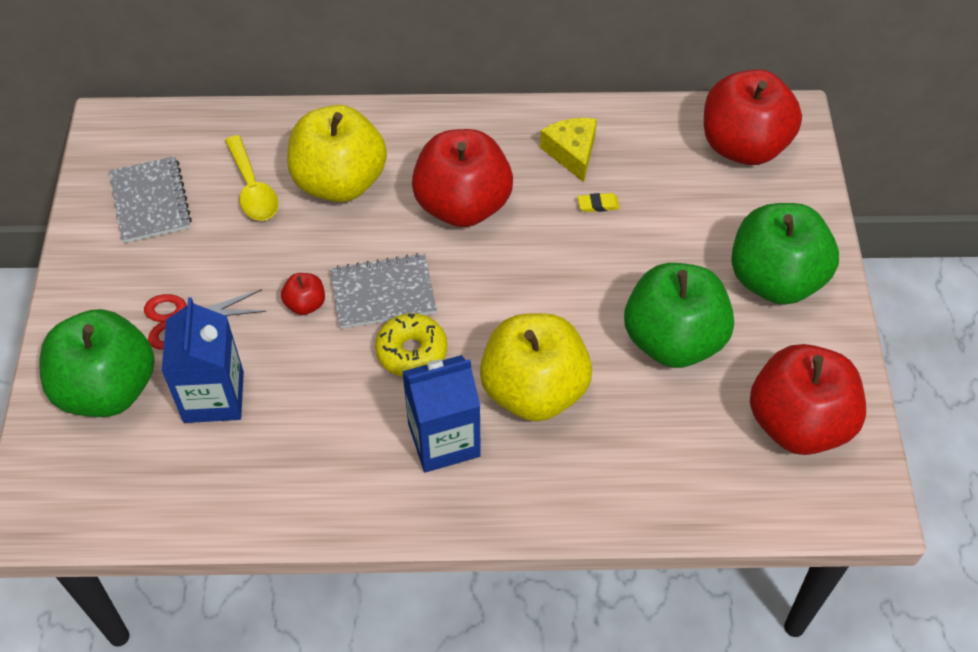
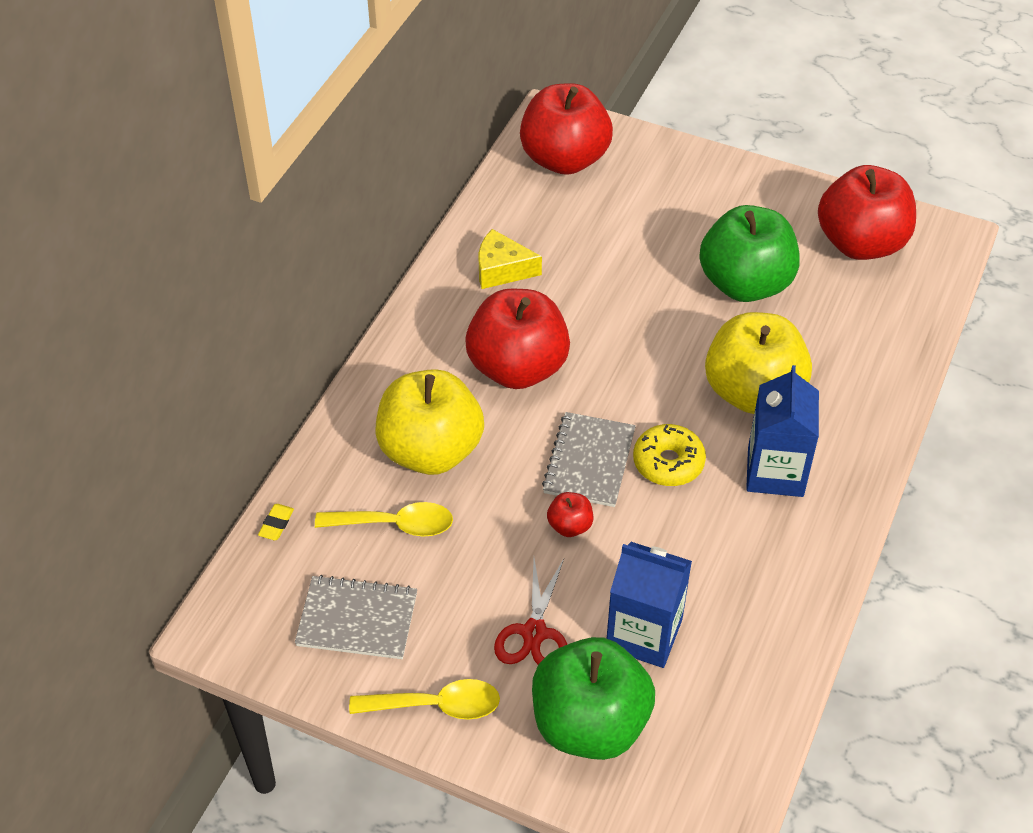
camera: 65 degrees left, 5 degrees down
(89, 281) = (436, 705): none -> yellow spoon
(598, 204) = (573, 275): yellow eraser -> yellow eraser (276, 524)
(775, 279) = (716, 199): green apple -> none

